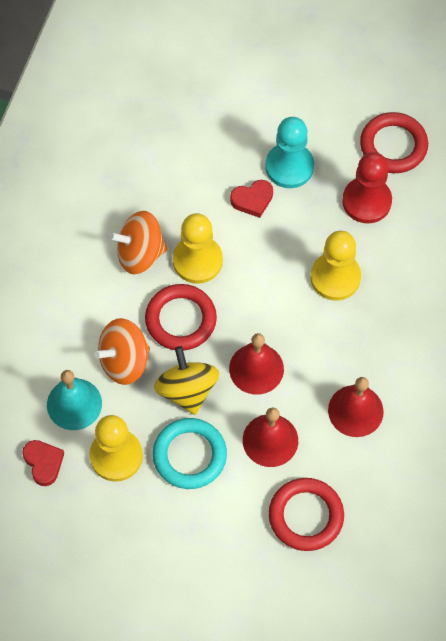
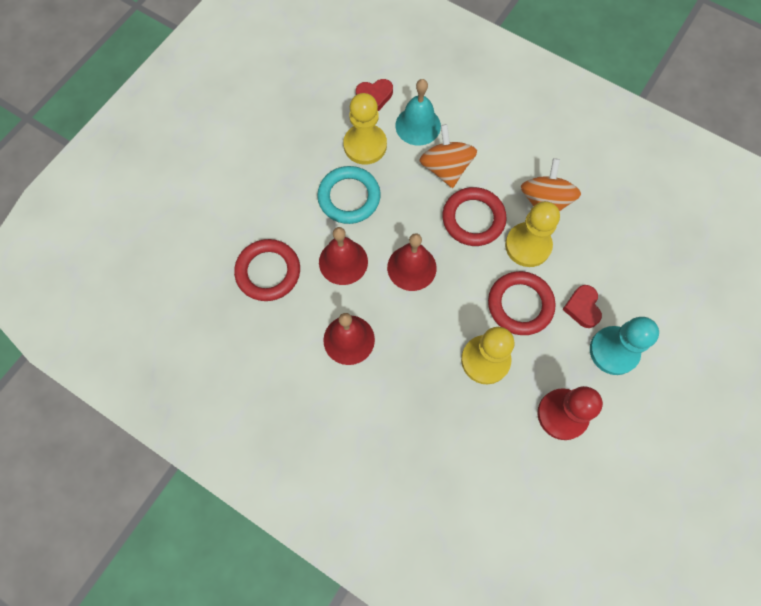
camera: 105 degrees right, 5 degrees up
(187, 390) = (407, 209): yellow spinning top -> none
(393, 146) = (623, 462): red ring -> red ring (520, 305)

